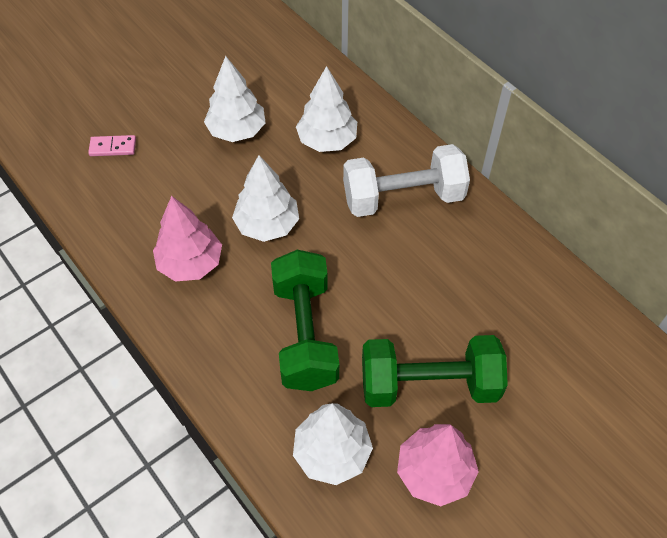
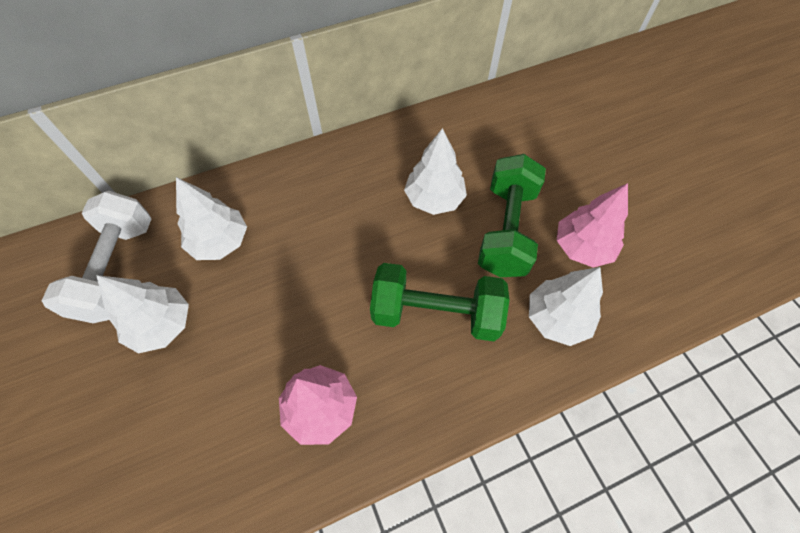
camera: 75 degrees left, 5 degrees up
(113, 147) = (110, 479): pink domino -> none
(267, 225) = (301, 320): white tree -> white tree (434, 199)
(403, 198) = (316, 198): white dumbbell -> white dumbbell (117, 269)

